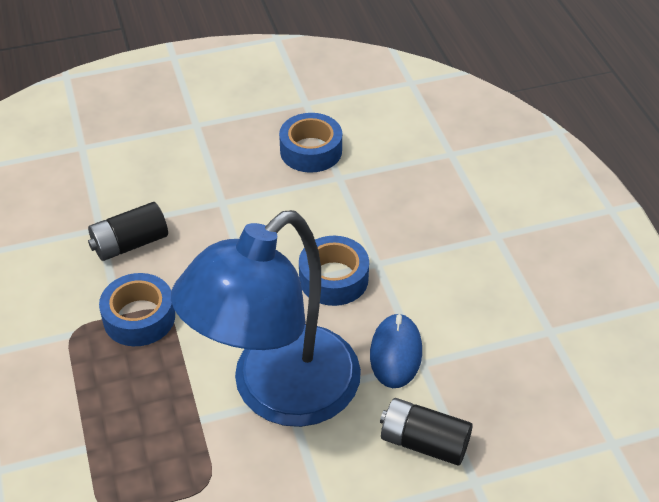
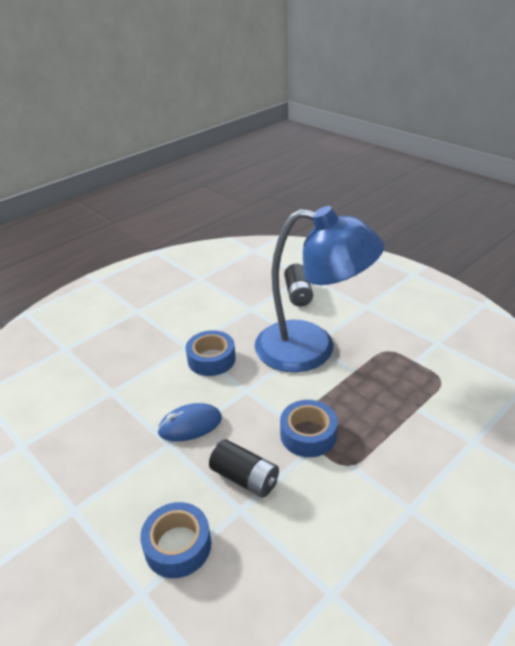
camera: 115 degrees left, 10 degrees down
(311, 151) = (86, 417): blue tape -> blue tape (178, 546)
(396, 353) = (251, 318): blue mouse -> blue mouse (190, 425)

